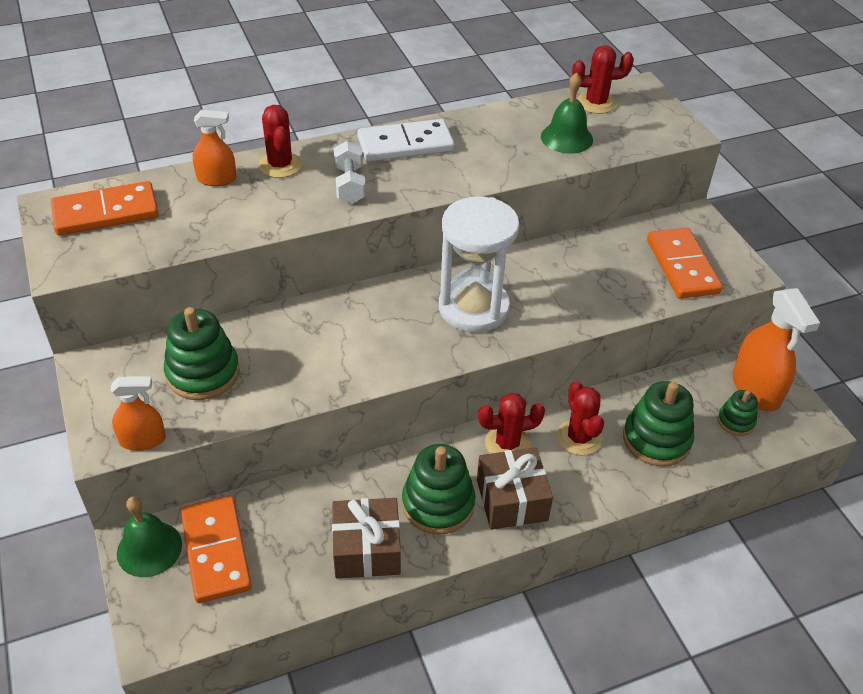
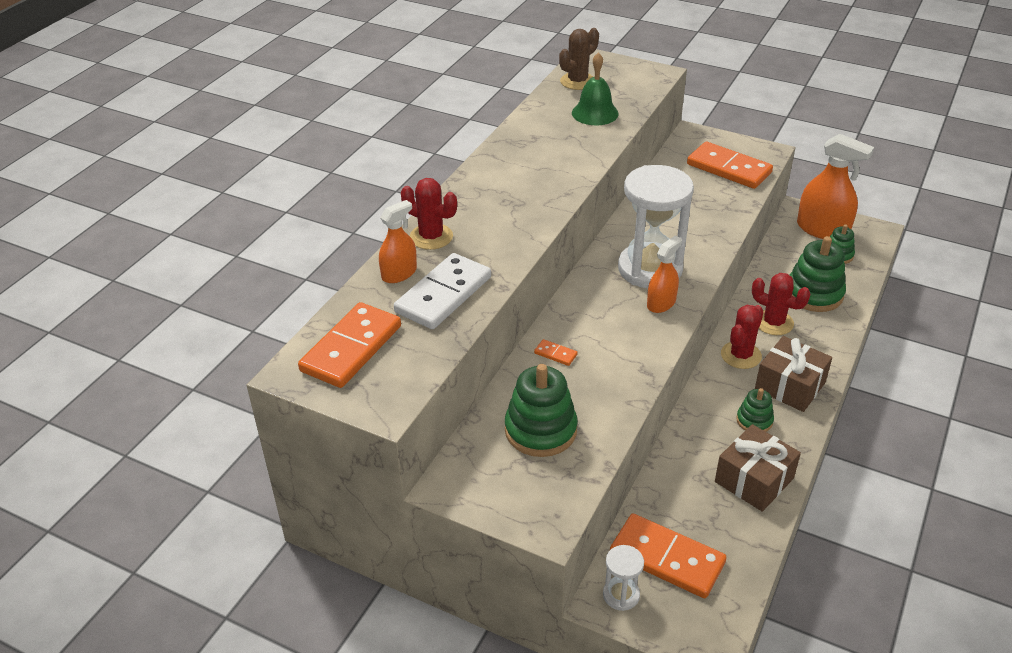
camera: 40 degrees left, 5 degrees down
(142, 440) = (570, 502): orange spray bottle -> orange spray bottle (661, 303)
(149, 548) = (621, 595): green bell -> white hourglass
(298, 325) = (555, 354): none -> orange domino
(350, 185) = (504, 221): white dumbbell -> none
(405, 145) = (498, 174): white domino -> white domino (443, 295)
(438, 504) = (754, 420): green stacking toy -> green stacking toy, size x0.55
(596, 103) = (577, 81): red cactus -> brown cactus

